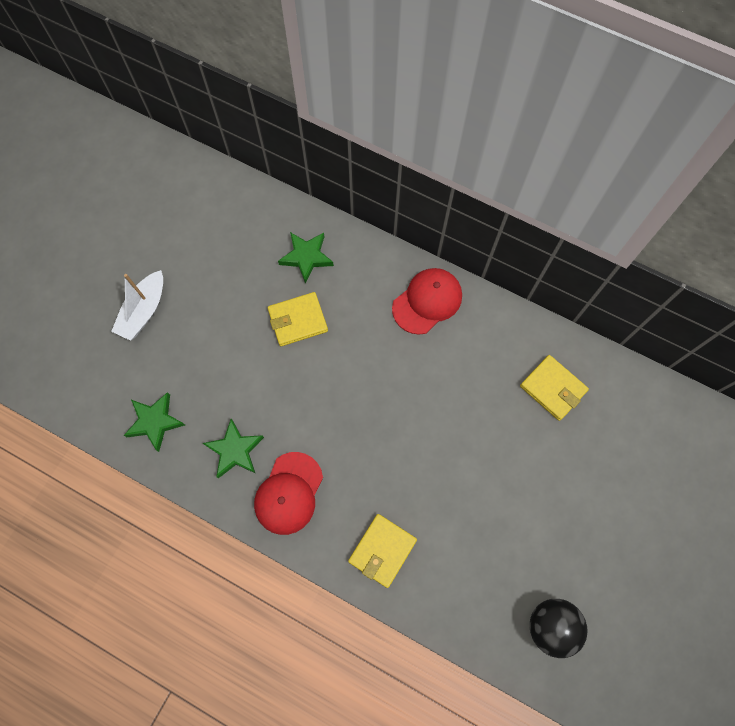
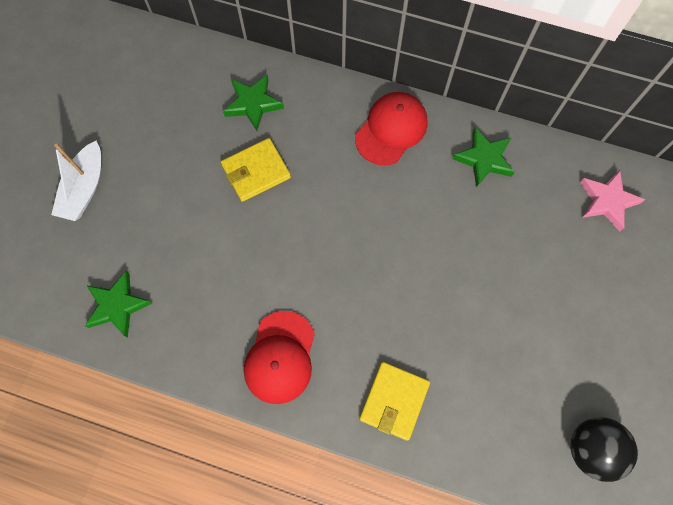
camera: 10 degrees left, 0 degrees up
(235, 450) = (212, 321): green star -> green star (484, 159)
(553, 388) = (541, 198): yellow wallet -> none
(613, 402) = (607, 201): none -> pink star

